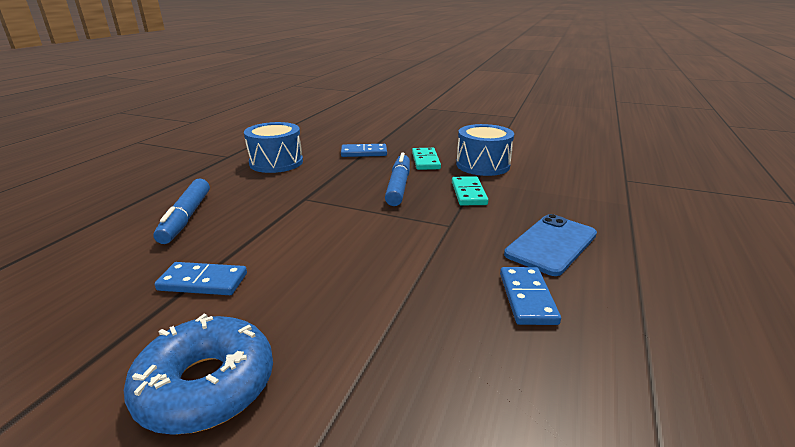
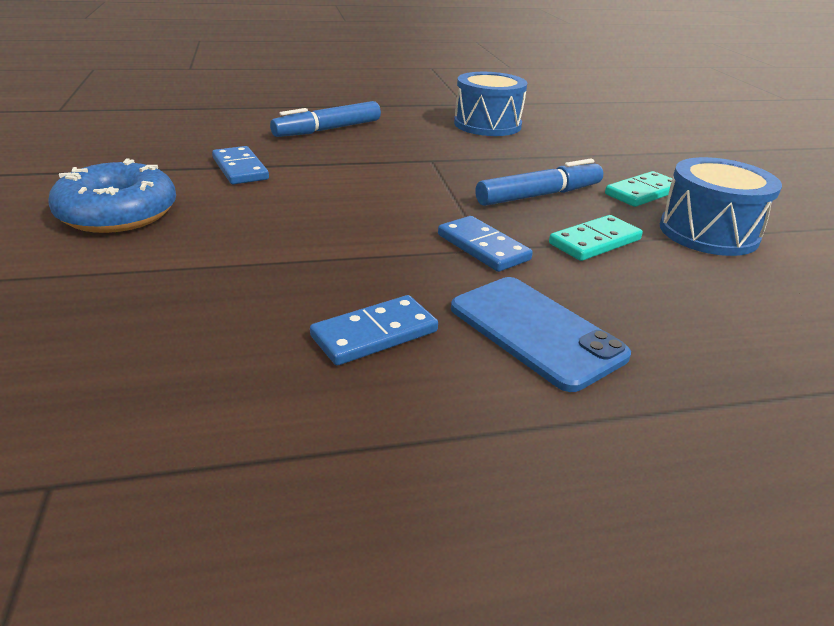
camera: 55 degrees right, 5 degrees up
(364, 153) = (594, 154): blue domino -> blue domino (482, 247)
(551, 244) = (535, 331): blue phone -> blue phone turned 45 degrees clockwise

